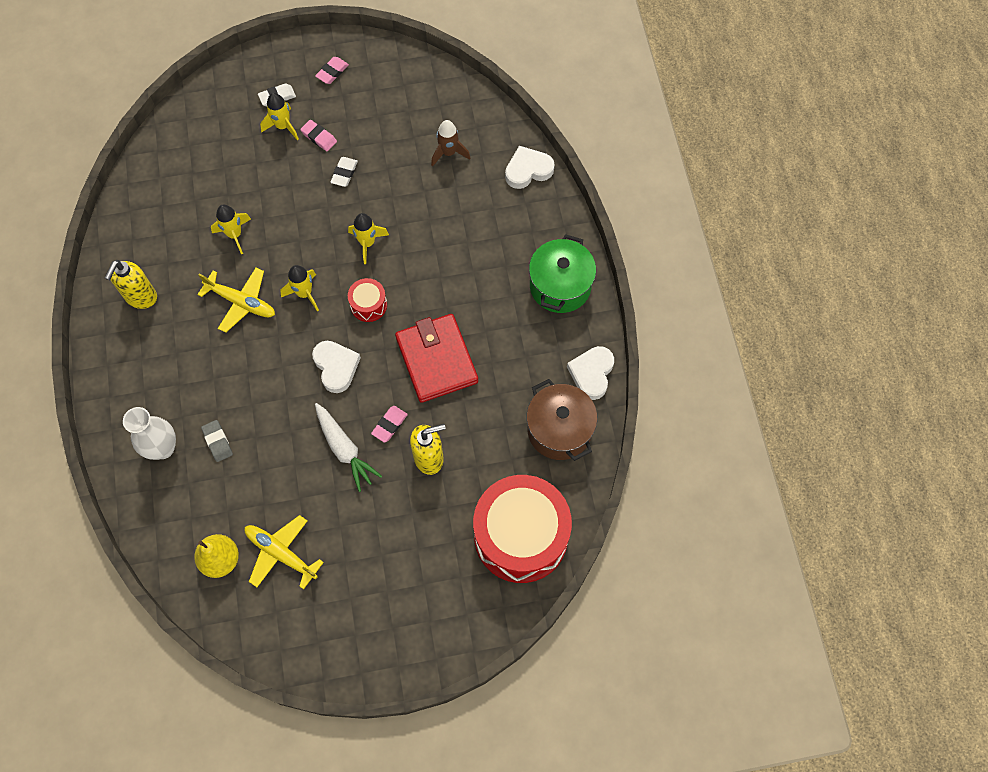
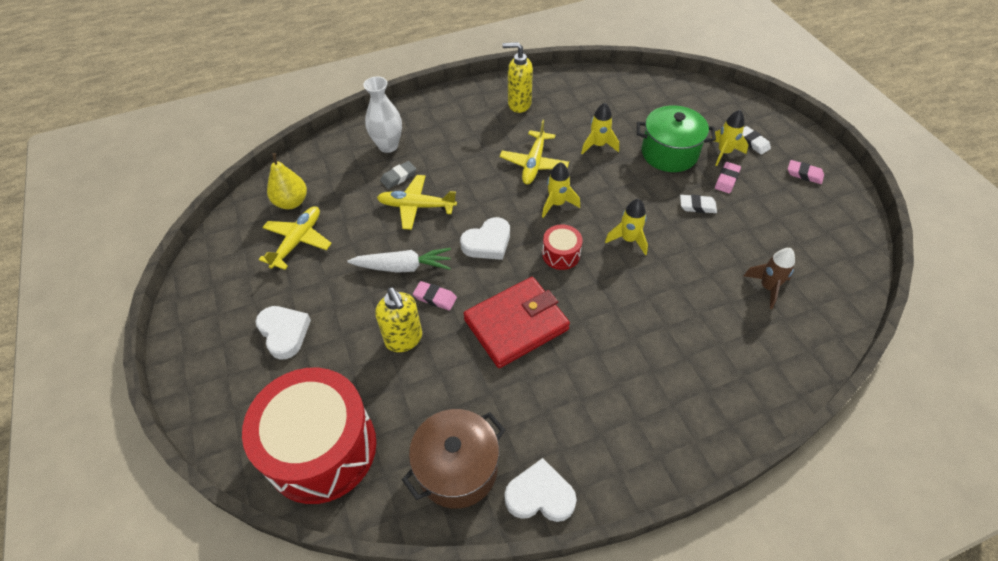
camera: 80 degrees right, 15 degrees down
(267, 428) = (417, 206): none -> yellow plane
(345, 449) = (403, 267): white carrot -> white carrot turned 135 degrees counterclockwise
(528, 170) = (788, 371): white heart -> white heart (284, 333)
(560, 286) = (647, 435): green pot -> green pot (669, 153)

